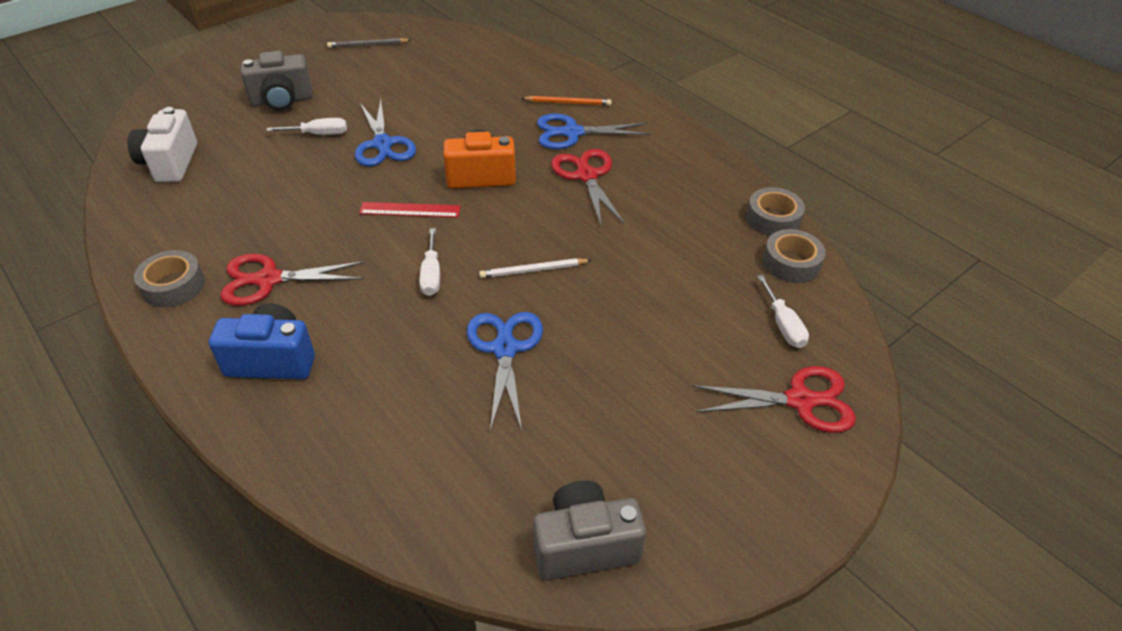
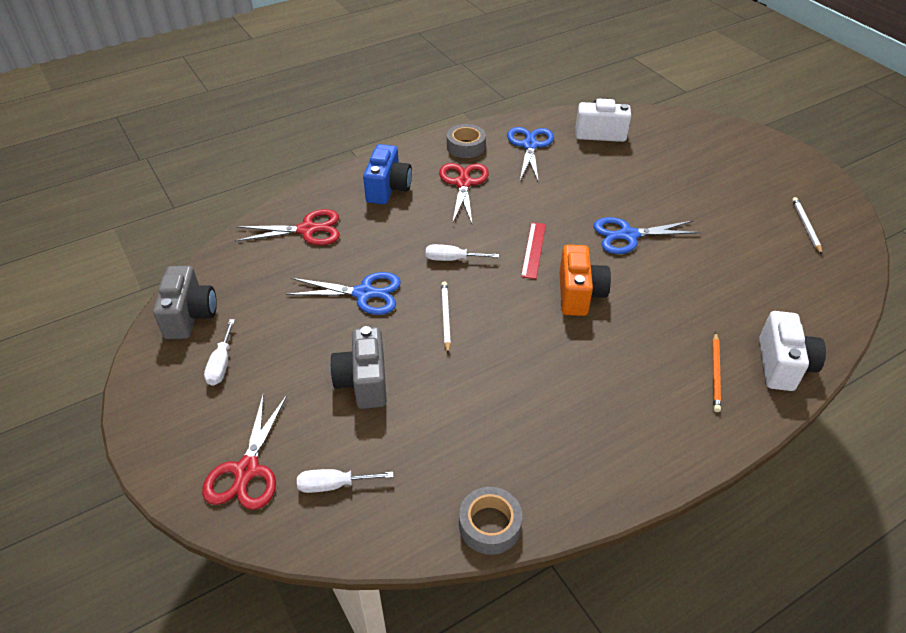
camera: 100 degrees right, 0 degrees up
(282, 100) = (693, 178): grey camera -> grey camera (363, 382)
(319, 134) = (642, 200): white screwdriver -> white screwdriver (221, 364)
(368, 45) = (805, 226): grey pencil -> white pencil
(550, 72) = (783, 365): none -> white camera
(572, 133) = (654, 369): blue scissors -> blue scissors (530, 145)
(586, 176) = (577, 370): red scissors -> red scissors (307, 230)
(791, 263) = (416, 520): grey tape -> none

